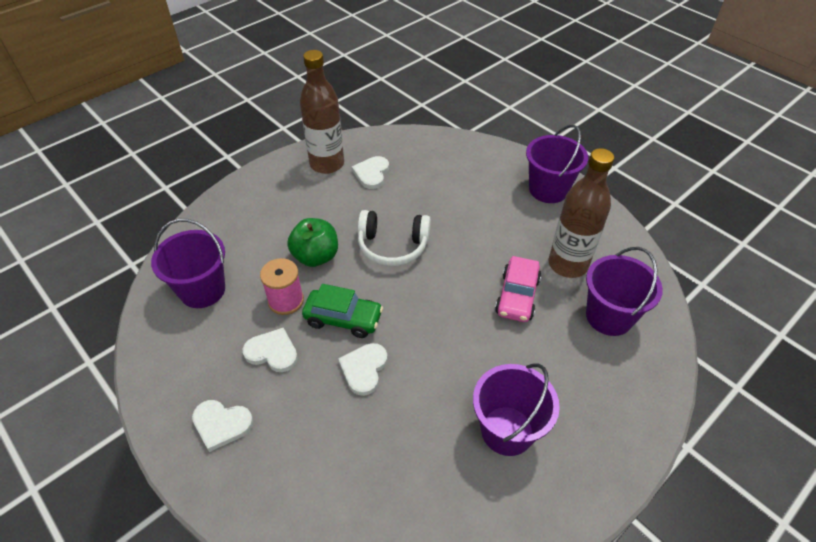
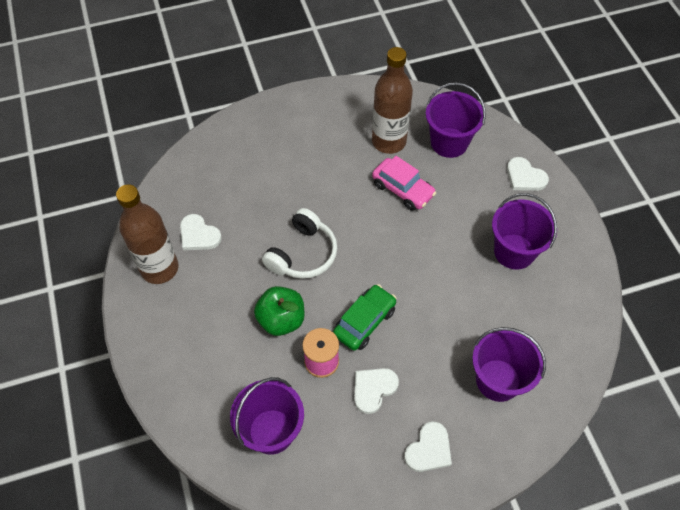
camera: 65 degrees left, 10 degrees up
(364, 369) = (422, 324): white heart -> white heart (525, 177)
(548, 189) = (302, 113): purple bucket -> purple bucket (498, 380)

